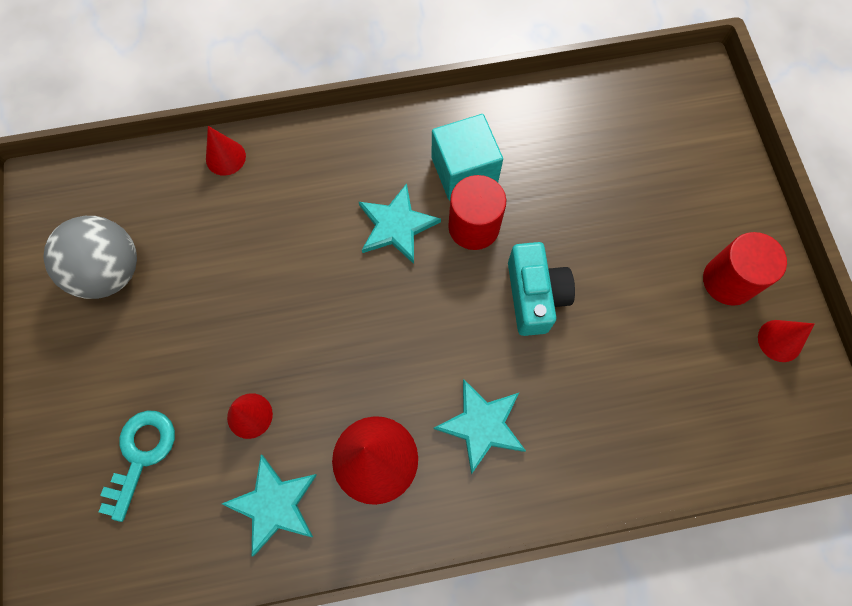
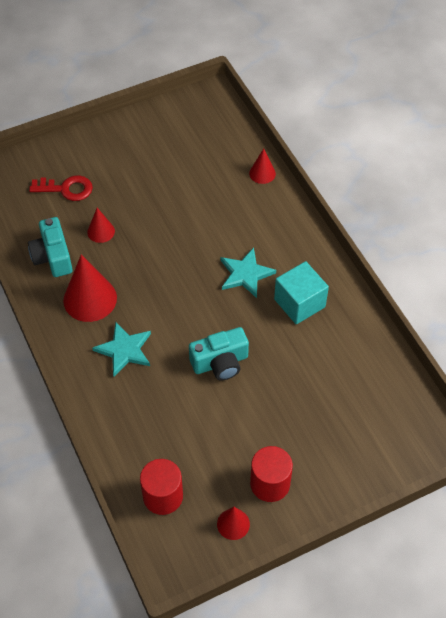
camera: 75 degrees right, 15 degrees down
(110, 272) = (169, 142): grey ball -> none
(141, 455) = (66, 189): turquoise key -> red key
(274, 504) = (53, 257): turquoise star -> turquoise camera
(473, 227) = (259, 317): red cylinder -> red cylinder (163, 496)

